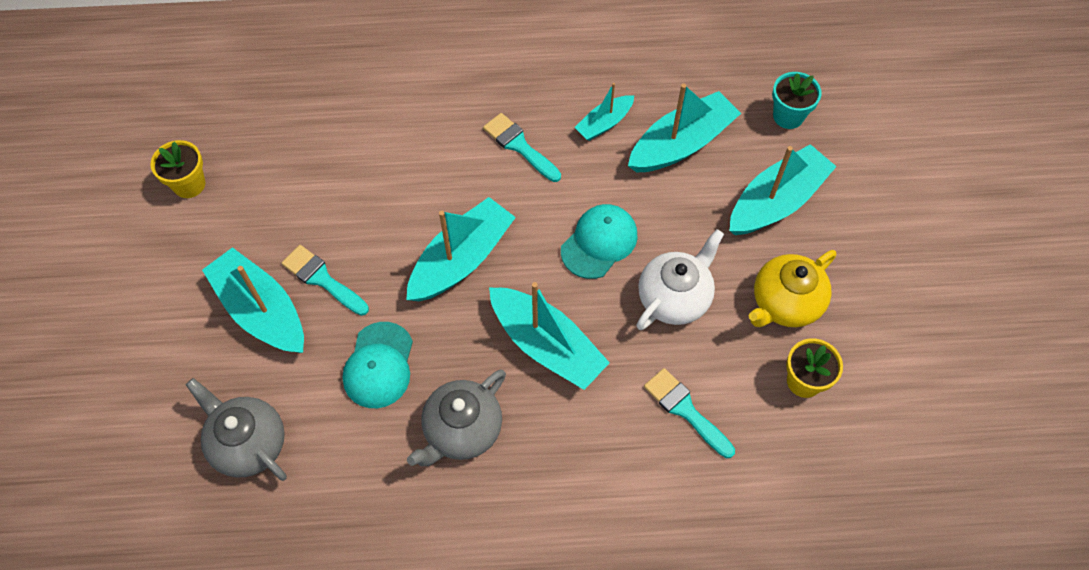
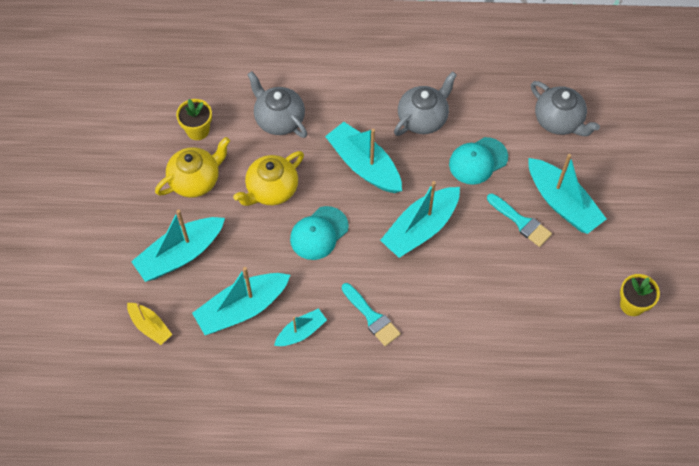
camera: 175 degrees left, 0 degrees up
(379, 365) = (478, 161): turquoise cap -> turquoise cap turned 135 degrees counterclockwise
(675, 297) = (271, 190): white teapot -> yellow teapot
(685, 410) = (279, 119): turquoise brush -> grey teapot
(788, 116) = (150, 326): turquoise flower pot -> yellow boat

